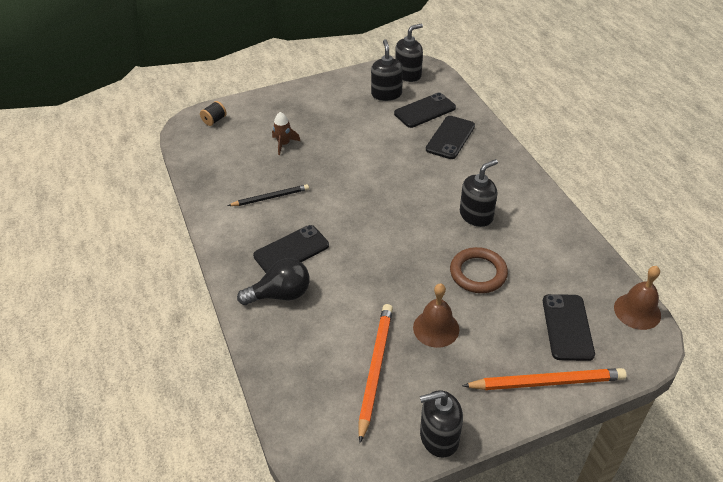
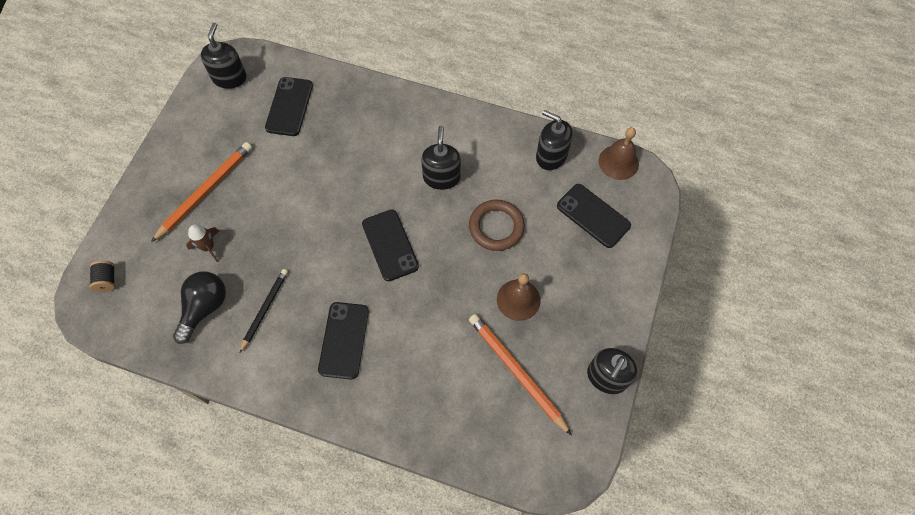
camera: 50 degrees left, 20 degrees up
(280, 294) = (383, 384): black light bulb -> black light bulb (205, 308)
(386, 94) = (235, 115): black soap dispenser -> black soap dispenser (551, 156)
(450, 138) = (341, 118): black phone -> black phone (390, 245)
(546, 382) = (622, 270): orange pencil -> orange pencil (205, 191)

